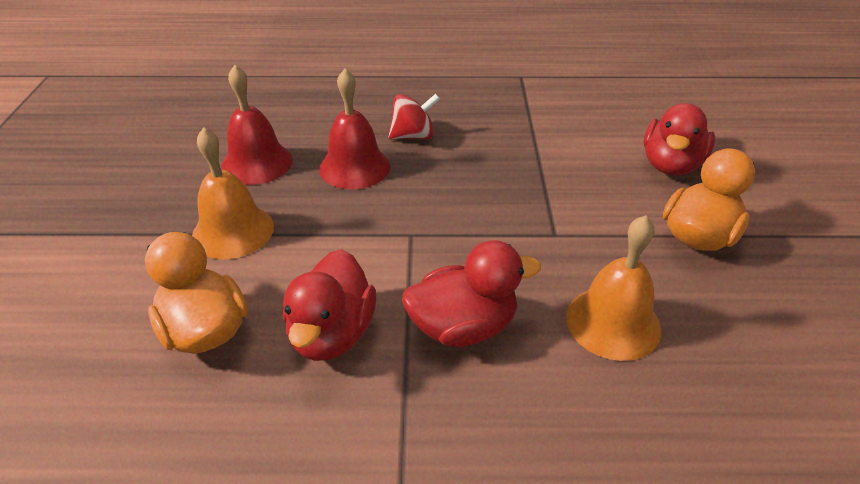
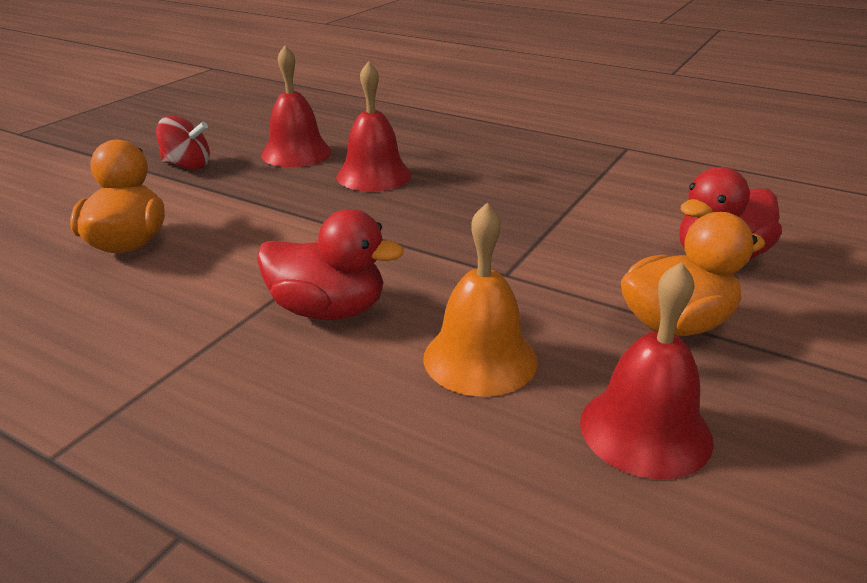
camera: 30 degrees right, 10 degrees down
(233, 231) = (224, 190): orange bell -> none
(332, 333) = (215, 277): red duck -> none
(413, 136) = (455, 167): red spinning top -> red spinning top (187, 165)
(760, 334) = (645, 430): none -> red bell

